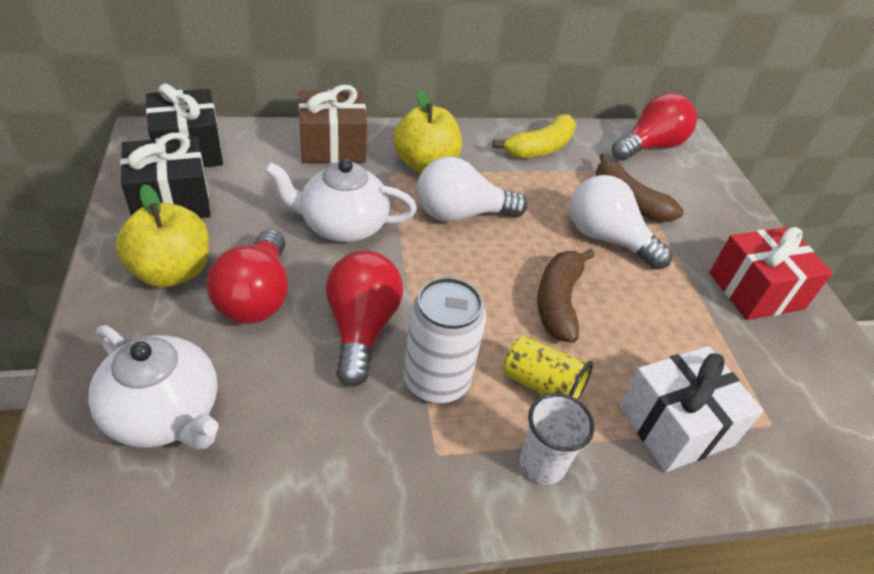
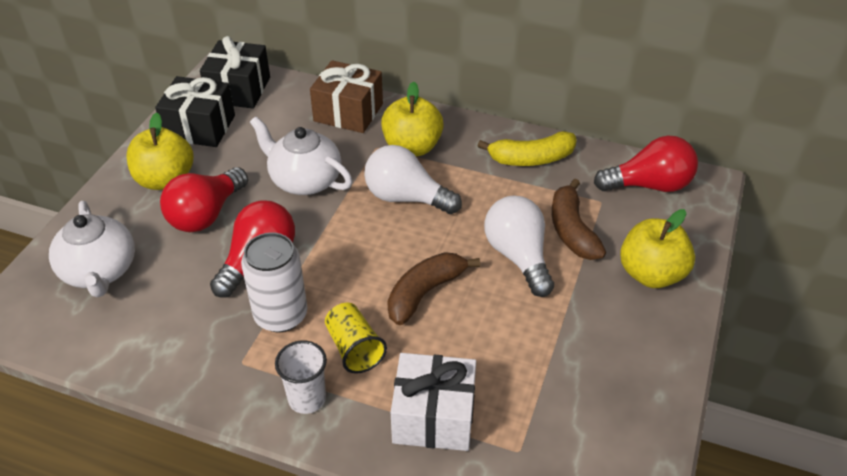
camera: 35 degrees right, 0 degrees up
(719, 220) = (651, 274): none -> yellow apple
(755, 290) = (621, 346): red gift -> none

